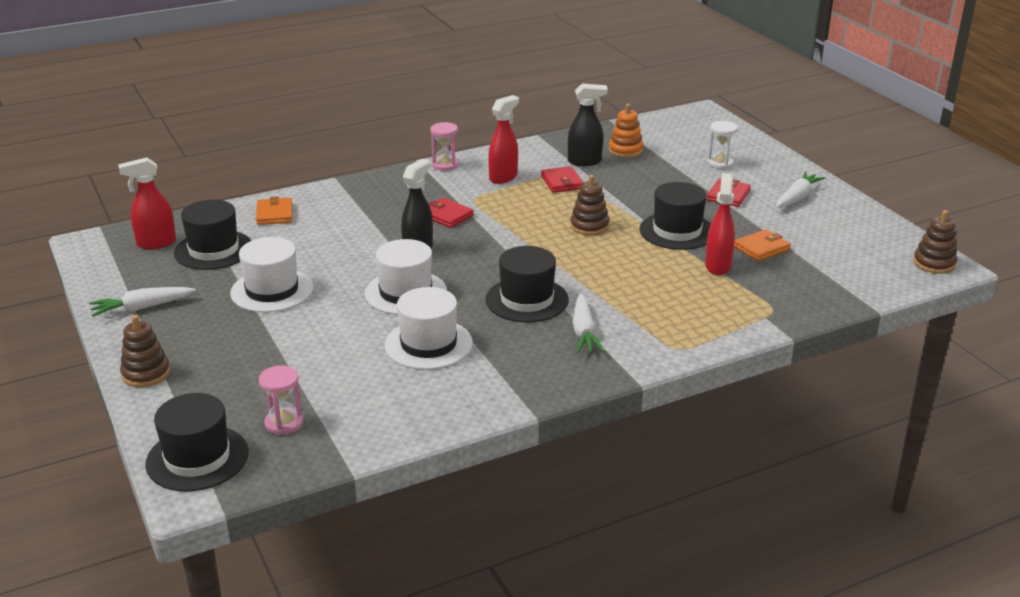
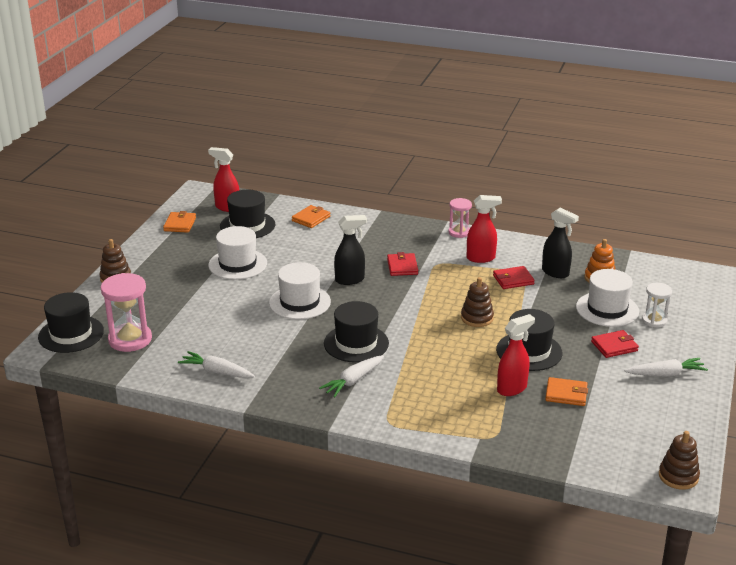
camera: 45 degrees right, 0 degrees up
(126, 284) = (180, 224): none -> orange wallet
(142, 307) = (167, 241): white carrot -> white carrot (217, 372)
(284, 423) = (130, 339): pink hourglass -> pink hourglass, size x1.69
(428, 344) = (261, 338): white hat -> white hat (607, 309)
(562, 182) = (513, 280): red wallet -> red wallet turned 45 degrees clockwise

